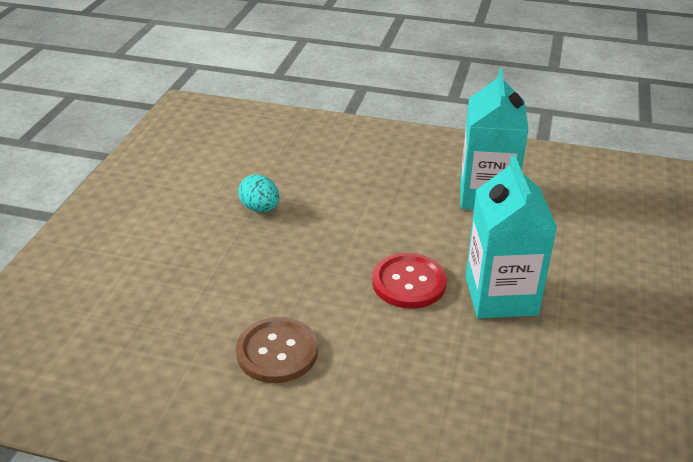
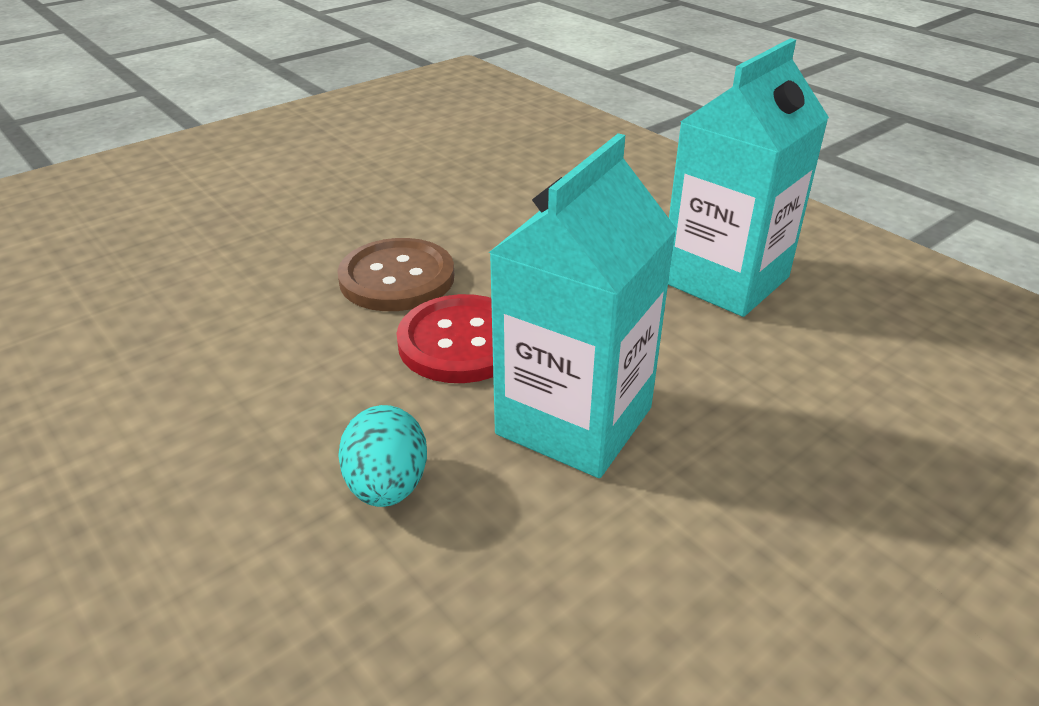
camera: 35 degrees right, 0 degrees up
(260, 208) = (398, 189): turquoise egg -> turquoise egg (387, 486)
(277, 352) = (189, 347): brown button -> brown button (397, 278)

